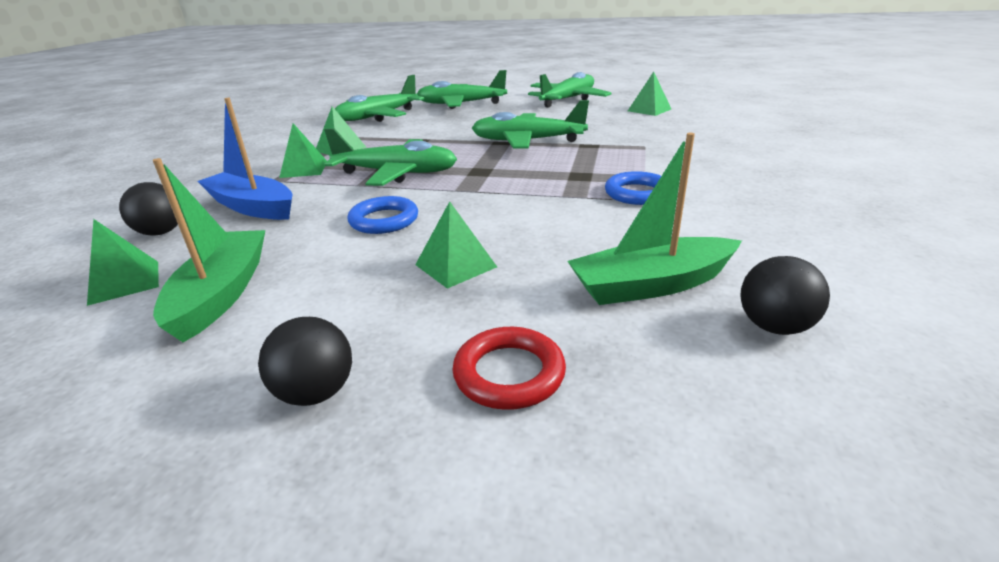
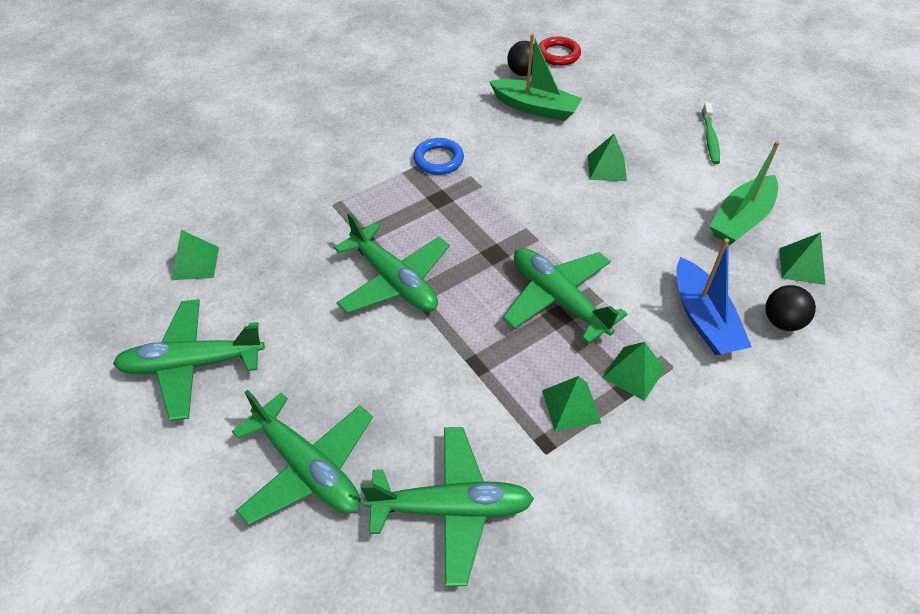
camera: 140 degrees left, 20 degrees up
(316, 393) = (710, 139): black ball -> green toothbrush
(384, 220) = (615, 233): blue ring -> none
(509, 373) = (635, 109): red ring -> red ring (558, 54)

